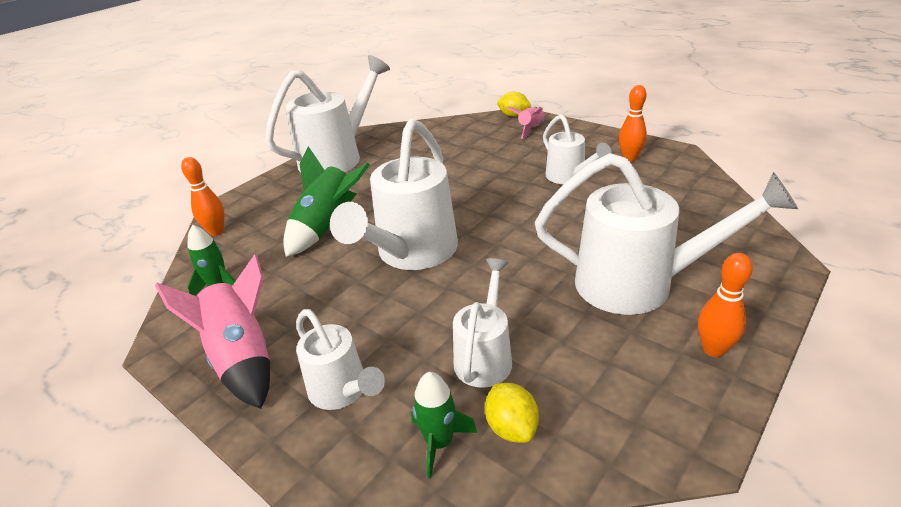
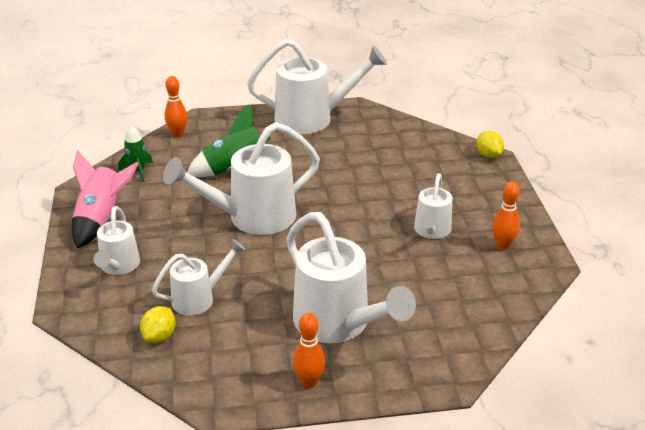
camera: 40 degrees right, 0 degrees up
(439, 442) = (123, 318): green rocket -> none
(530, 130) = (477, 176): pink rocket -> none

